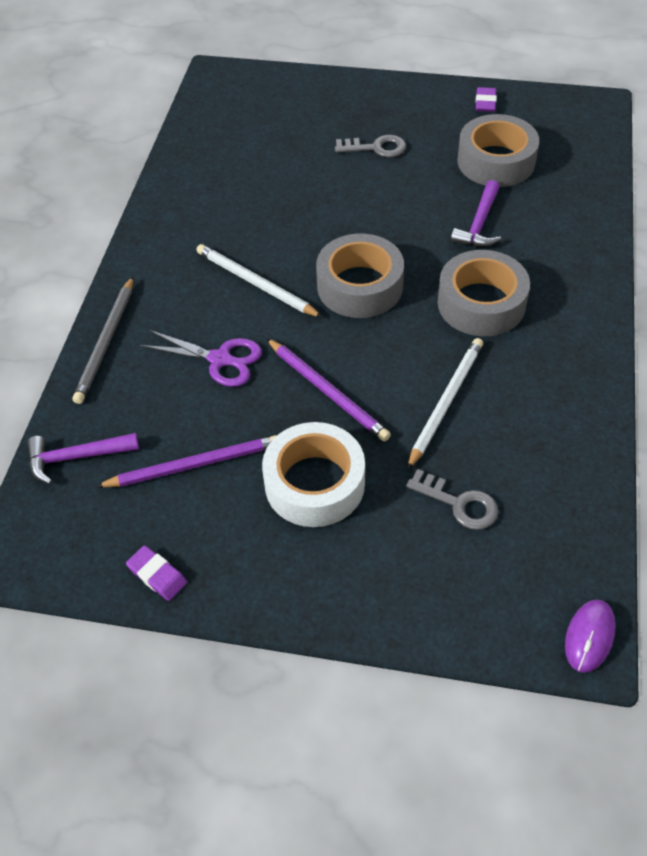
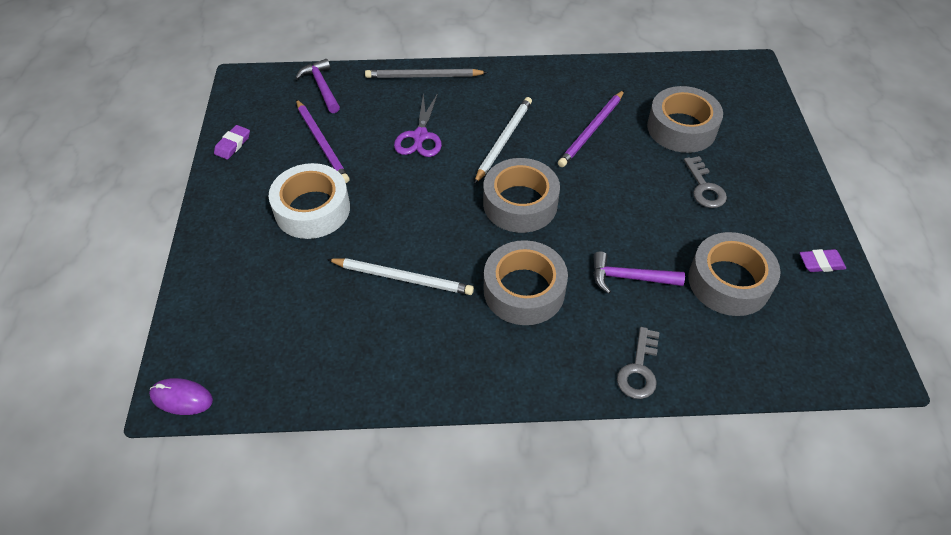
camera: 75 degrees right, 0 degrees up
(288, 143) = (681, 128): none -> grey tape
(328, 392) = (400, 202): purple pencil -> purple pencil (591, 130)
(459, 503) = (301, 299): grey key -> grey key (639, 369)

